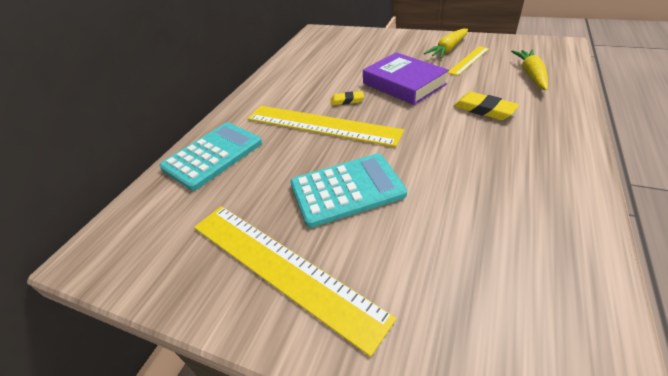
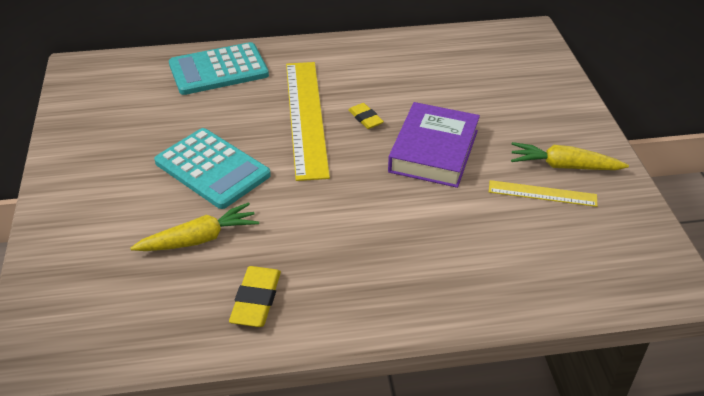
camera: 55 degrees right, 0 degrees up
(213, 155) = (218, 70): turquoise calculator -> turquoise calculator turned 150 degrees clockwise
(282, 267) = (107, 165): yellow ruler -> none
(484, 109) = (414, 232): yellow eraser -> yellow eraser (256, 300)
(531, 75) = (539, 261): yellow carrot -> yellow carrot (199, 239)

